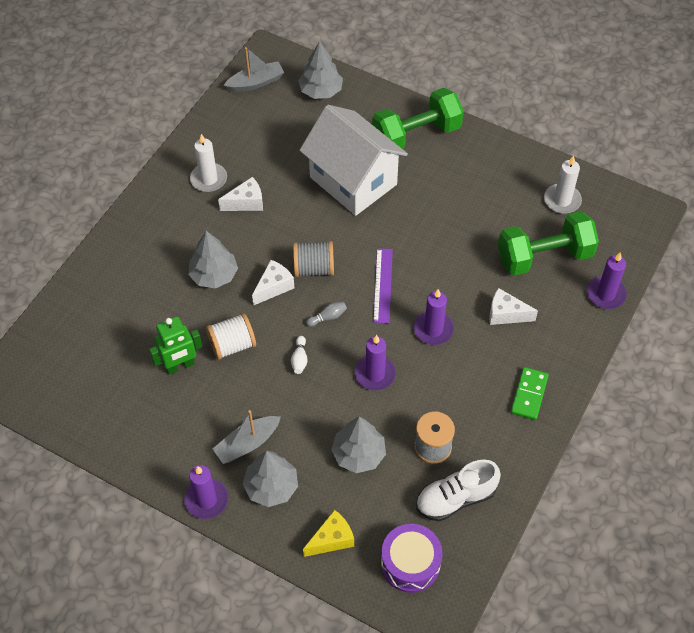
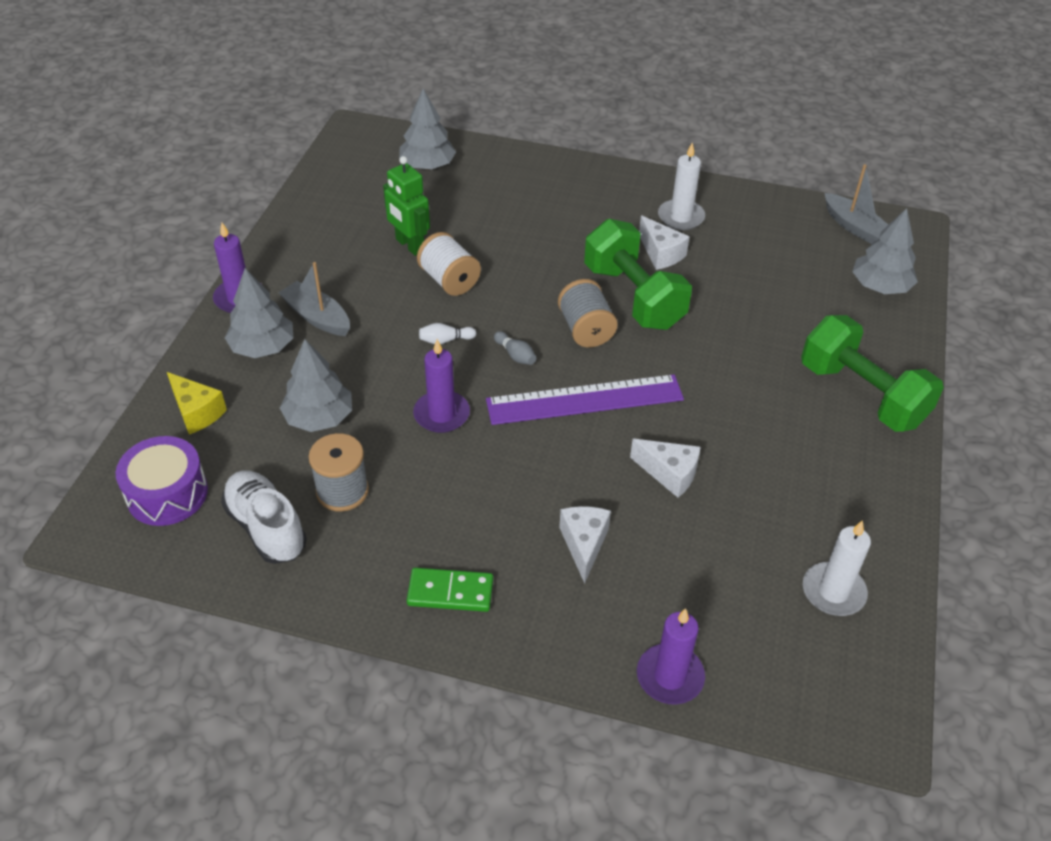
camera: 75 degrees right, 10 degrees down
(214, 275) = (543, 247): grey tree -> grey tree (427, 165)
(274, 287) = (544, 299): white cheese -> white cheese (669, 474)
(353, 181) = (745, 343): white house -> none
(383, 285) = (585, 400): purple ruler -> purple ruler, size x1.56
(433, 329) = (530, 464): purple candle -> none
(544, 256) = (710, 581): green dumbbell -> green dumbbell (633, 297)

